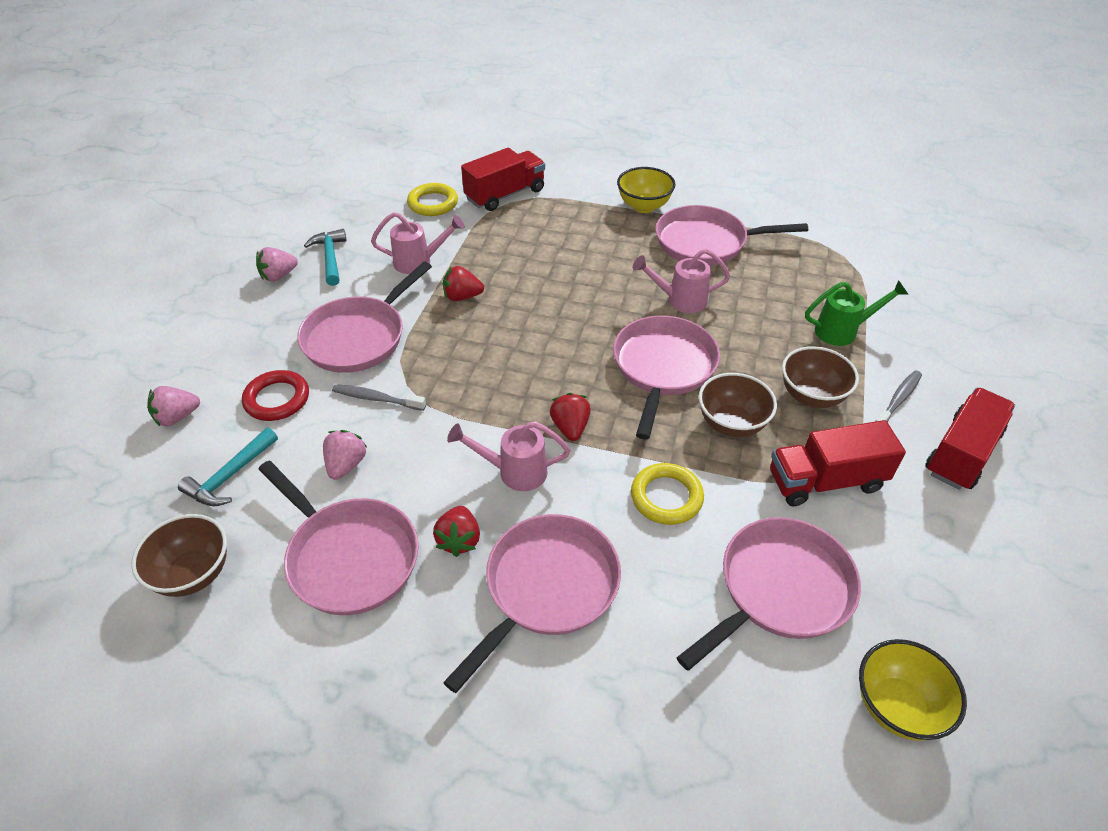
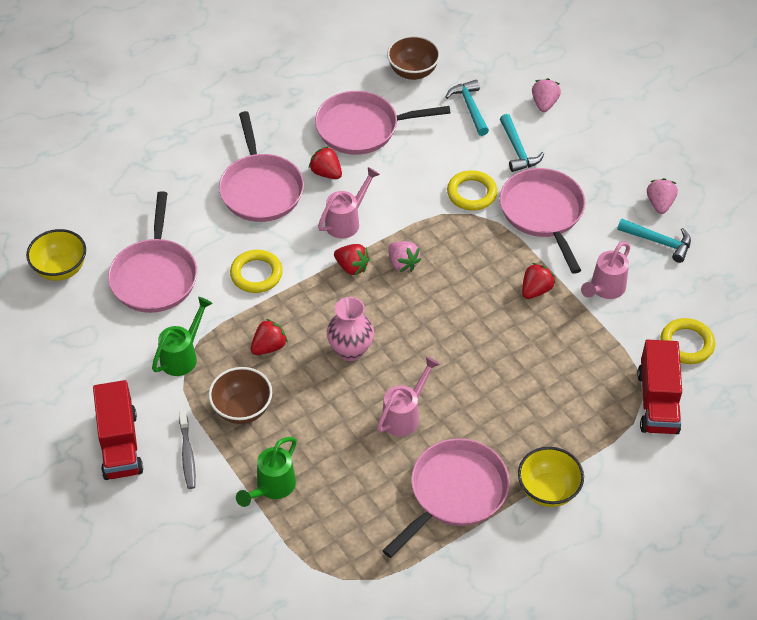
camera: 130 degrees right, 5 degrees up
(277, 399) = (517, 150): red ring -> turquoise hammer
(346, 465) = (429, 155): pink strawberry -> pink strawberry (402, 264)
(376, 399) = (471, 193): grey toothbrush -> yellow ring
(663, 368) = (350, 350): pink pan -> pink vase
(731, 424) = (269, 347): brown bowl -> red strawberry
(826, 481) = (183, 355): red truck -> green watering can

